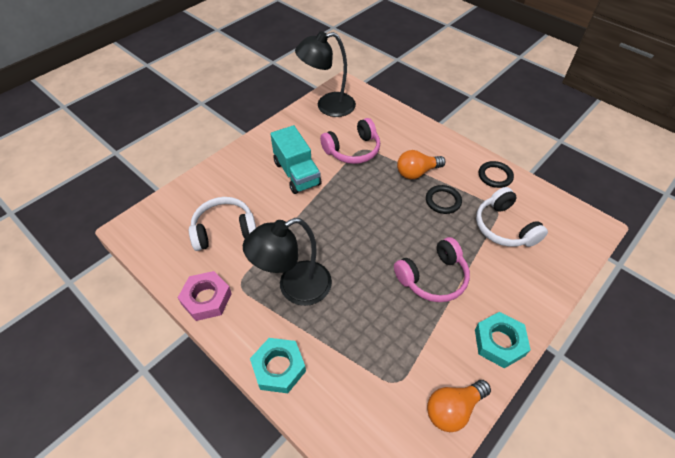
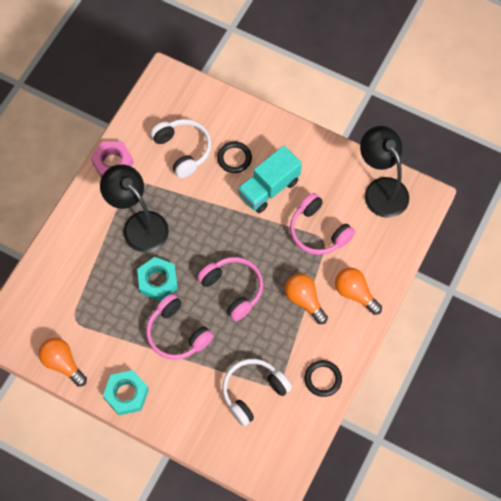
camera: 75 degrees right, 15 degrees up
(279, 367) = (68, 234): turquoise nut -> turquoise nut (158, 281)
(394, 221) = (233, 289): none -> pink headphones
(418, 140) = (355, 293): none -> orange light bulb
(443, 201) = (271, 331): black ring -> black ring (234, 158)

